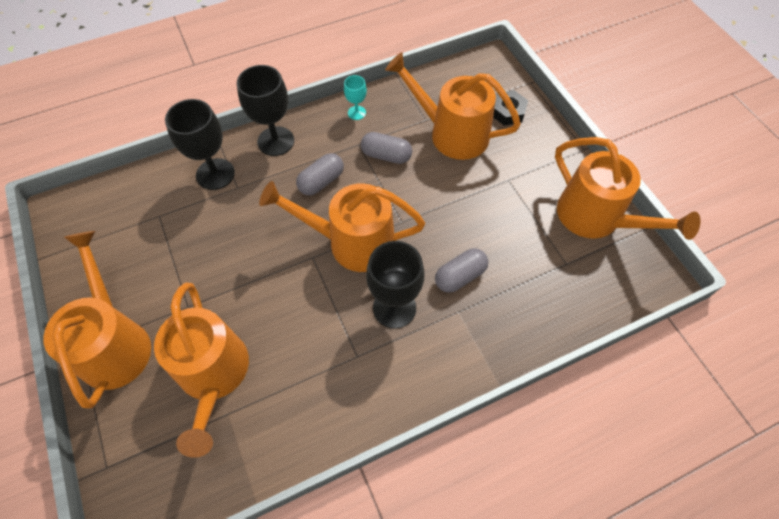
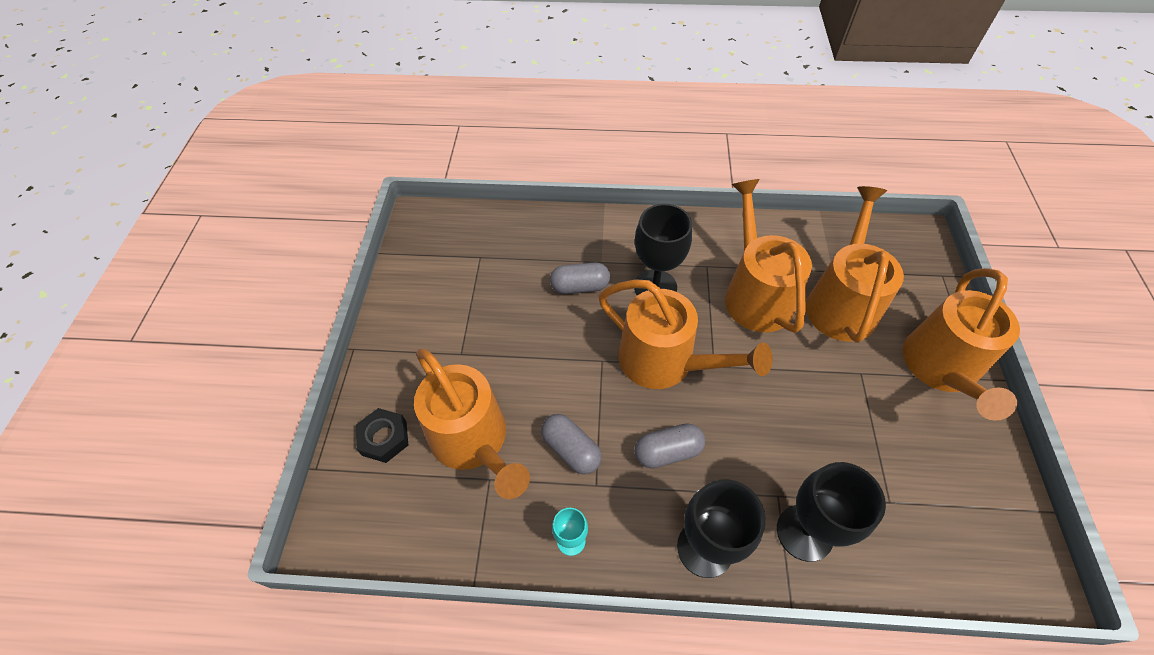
camera: 150 degrees left, 5 degrees down
(596, 218) = (416, 279): orange watering can -> orange watering can (755, 294)

